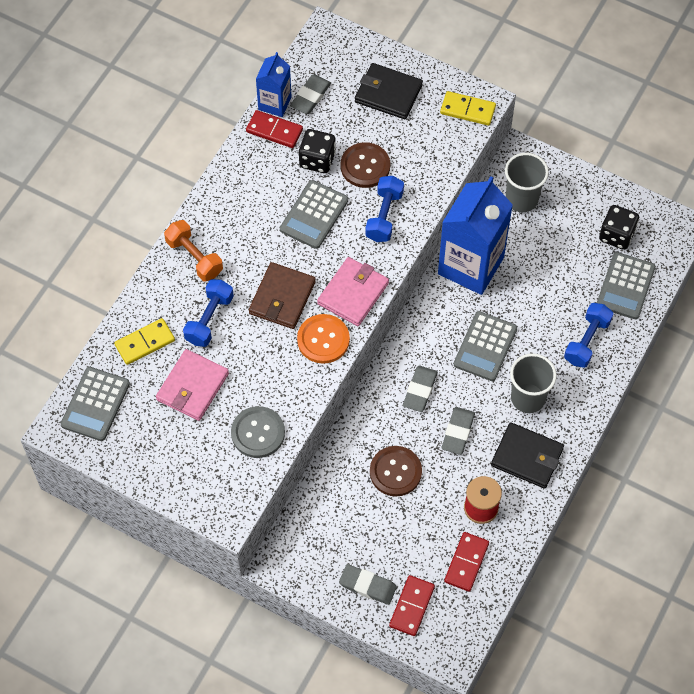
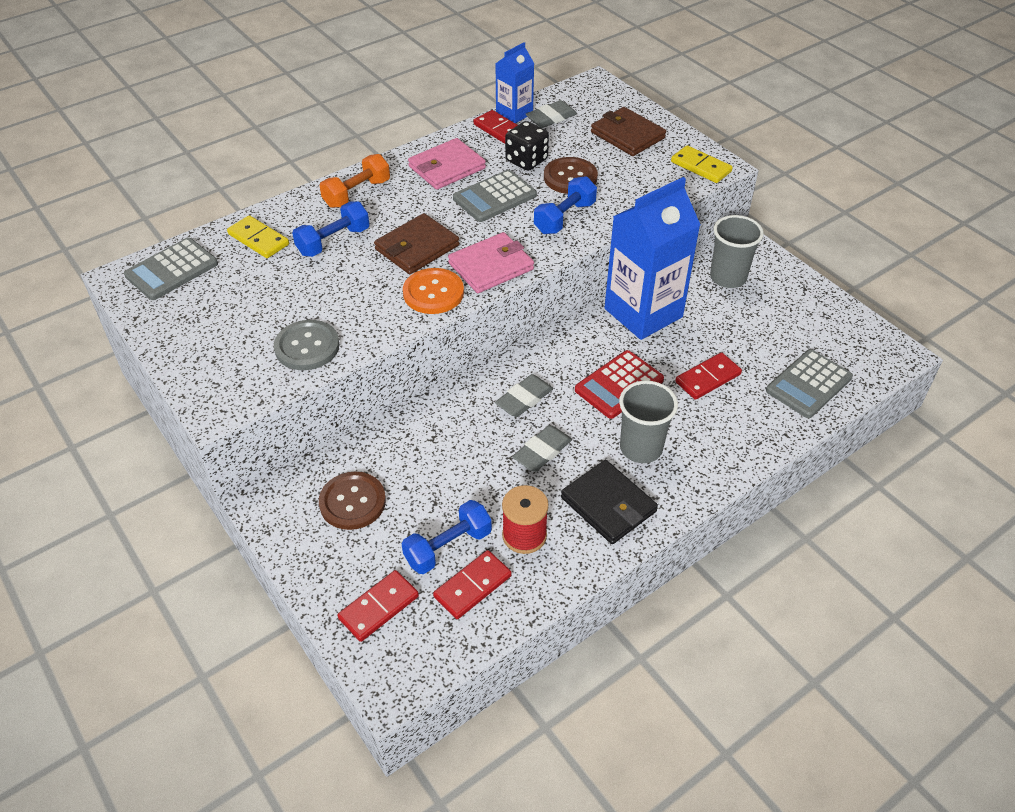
camera: 25 degrees right, 15 degrees down
(145, 343) = (258, 239): yellow domino -> yellow domino turned 45 degrees clockwise
(192, 387) = (274, 287): pink wallet -> pink wallet (447, 167)
(194, 257) = (357, 193): orange dumbbell -> orange dumbbell turned 60 degrees clockwise
(367, 586) = (343, 564): grey eraser -> none
(388, 93) = (627, 135): black wallet -> brown wallet
(395, 472) = (450, 463): brown button -> brown button (352, 502)
(485, 346) = (619, 385): grey calculator -> red calculator
(549, 311) = (707, 378): none -> red domino
(587, 341) = (738, 419): blue dumbbell -> blue dumbbell (448, 547)
(616, 235) = (819, 337): black dice -> none

